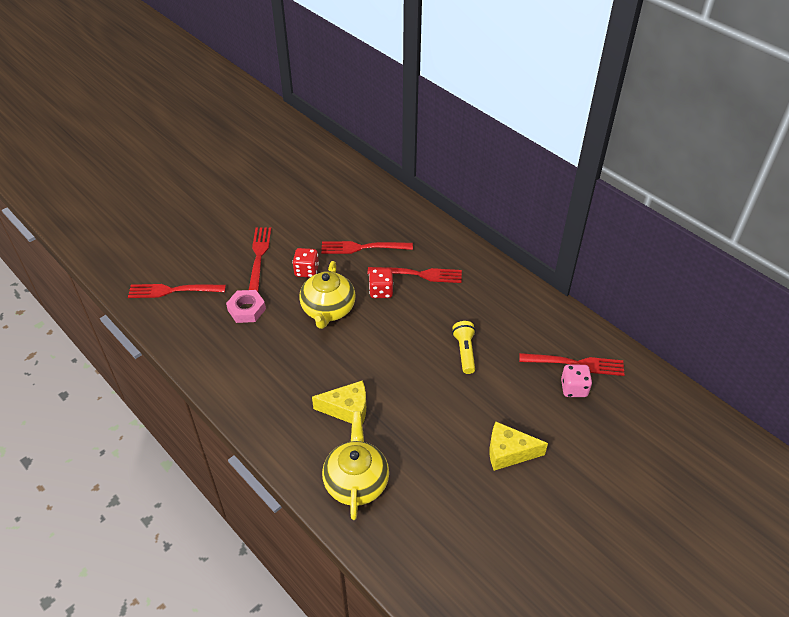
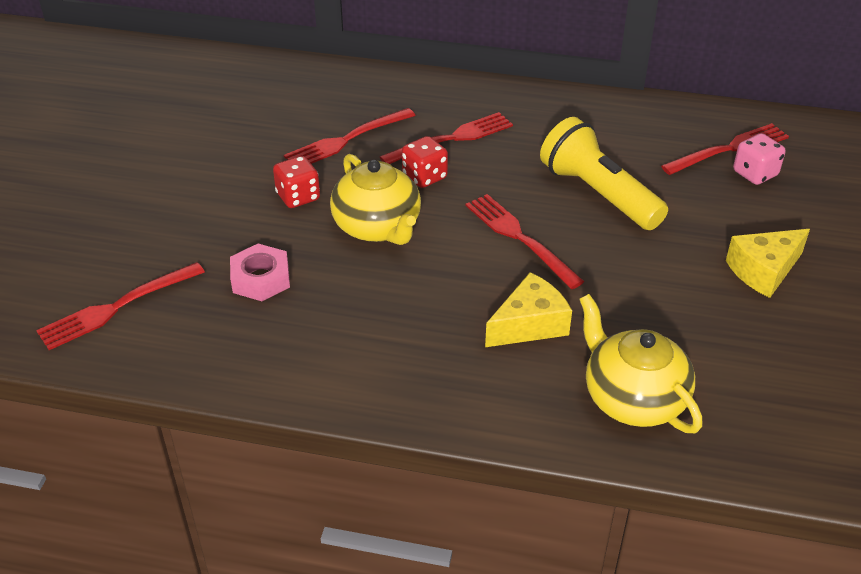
camera: 35 degrees left, 5 degrees down
(259, 257) = (209, 210): red fork -> red fork (519, 238)
(465, 352) = (598, 194): yellow flashlight -> yellow flashlight, size x1.74

